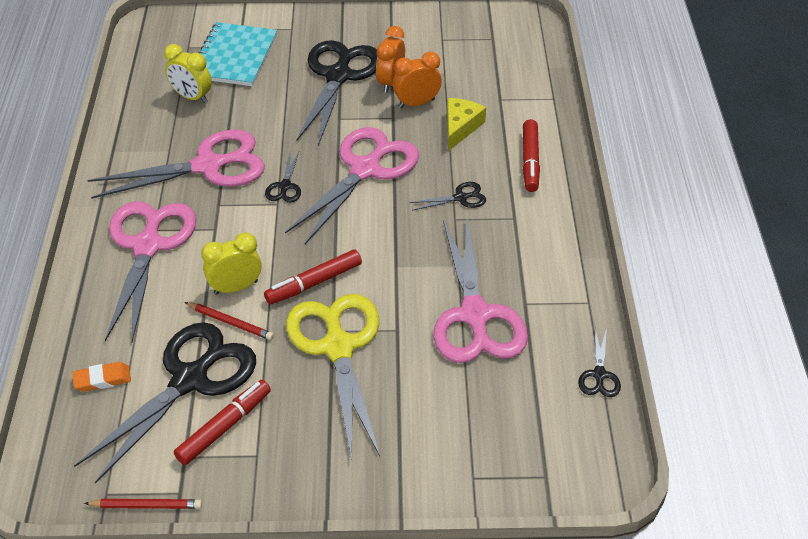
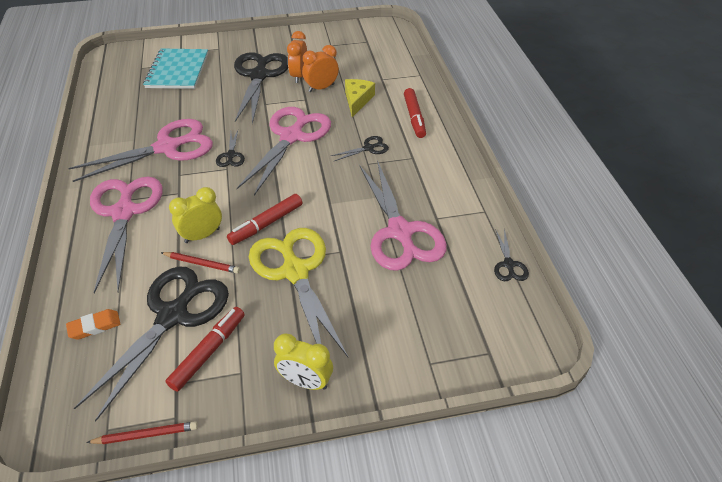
camera: 10 degrees left, 0 degrees up
(192, 97) = (148, 101): yellow clock -> yellow clock (305, 381)

